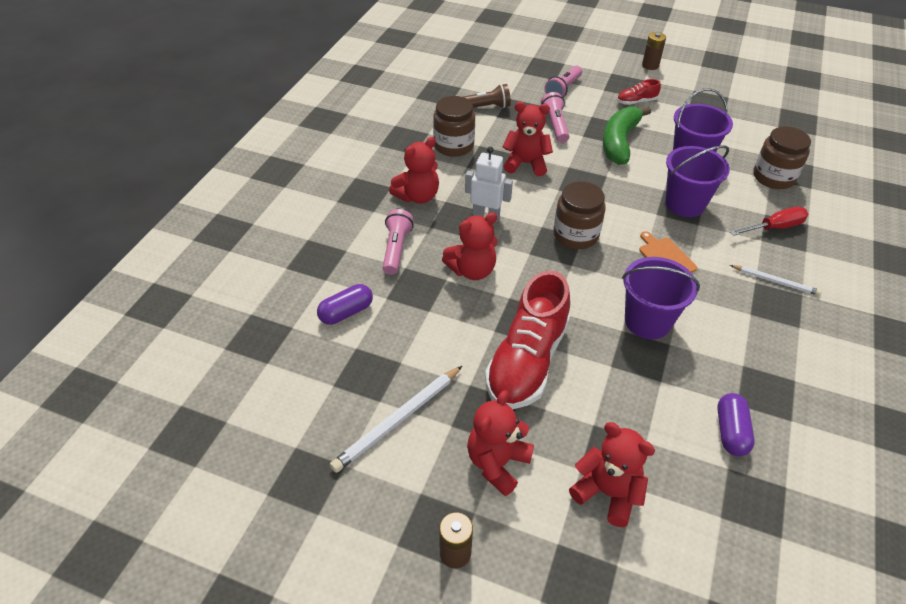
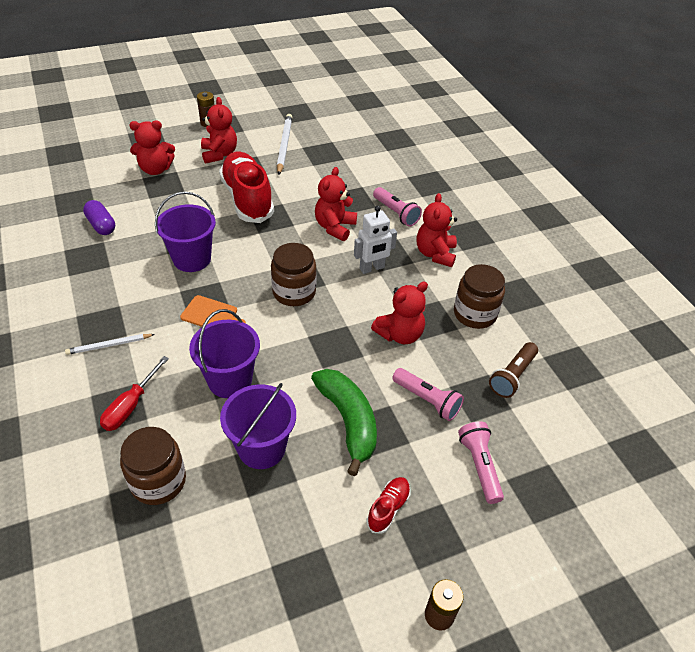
camera: 135 degrees right, 0 degrees up
(346, 312) = (372, 169): purple capsule -> none

